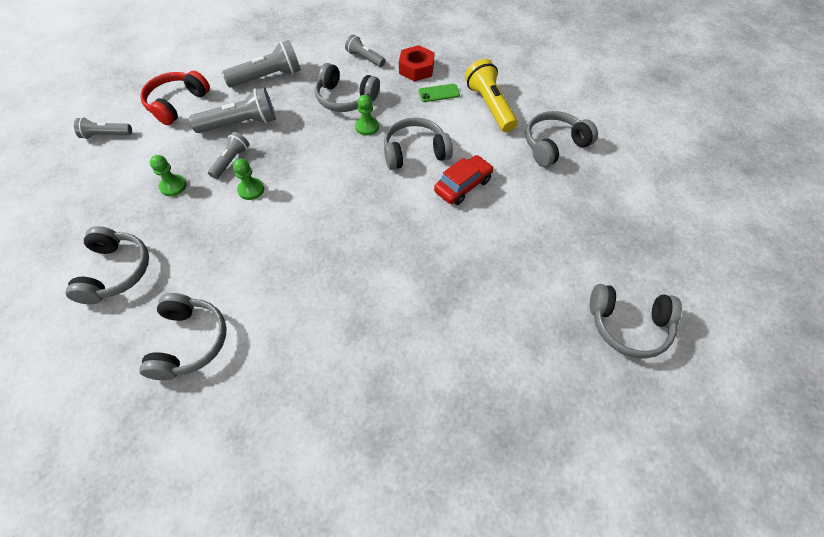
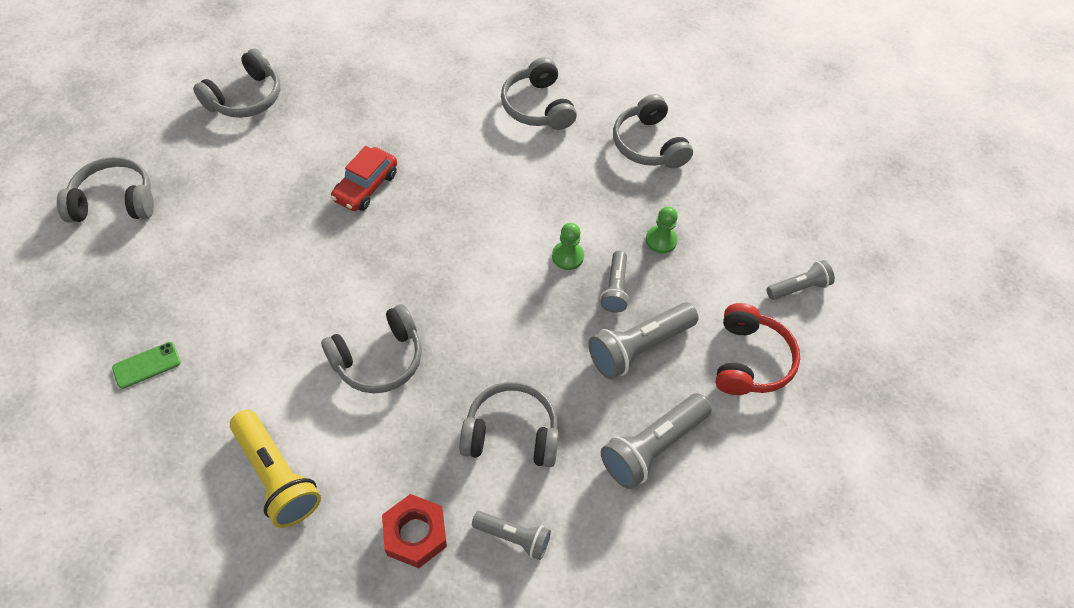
camera: 160 degrees right, 0 degrees up
(367, 127) = (459, 386): green pawn -> none
(439, 93) = (365, 483): green phone -> green phone (147, 365)
(463, 186) = (304, 322): red car -> red car (366, 186)
(554, 145) = (175, 420): grey headphones -> grey headphones (245, 97)

